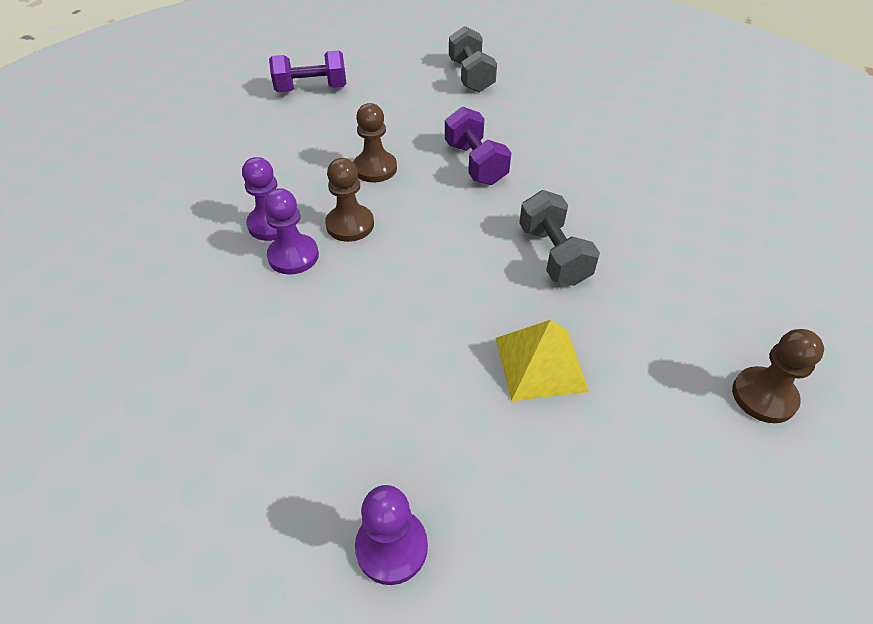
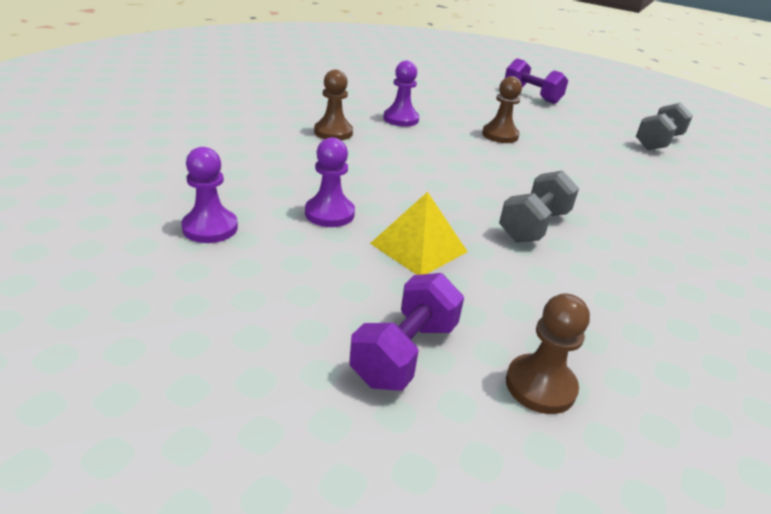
camera: 50 degrees right, 15 degrees down
(293, 256) = (386, 133): purple pawn -> purple pawn (329, 213)
(350, 225) = (438, 142): brown pawn -> brown pawn (333, 132)
(475, 163) = (570, 168): purple dumbbell -> purple dumbbell (404, 353)

